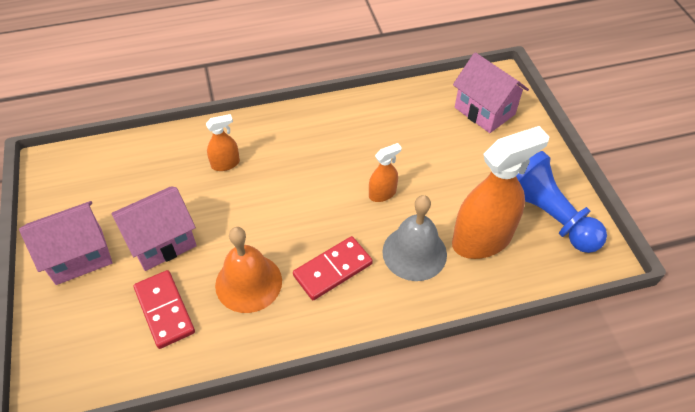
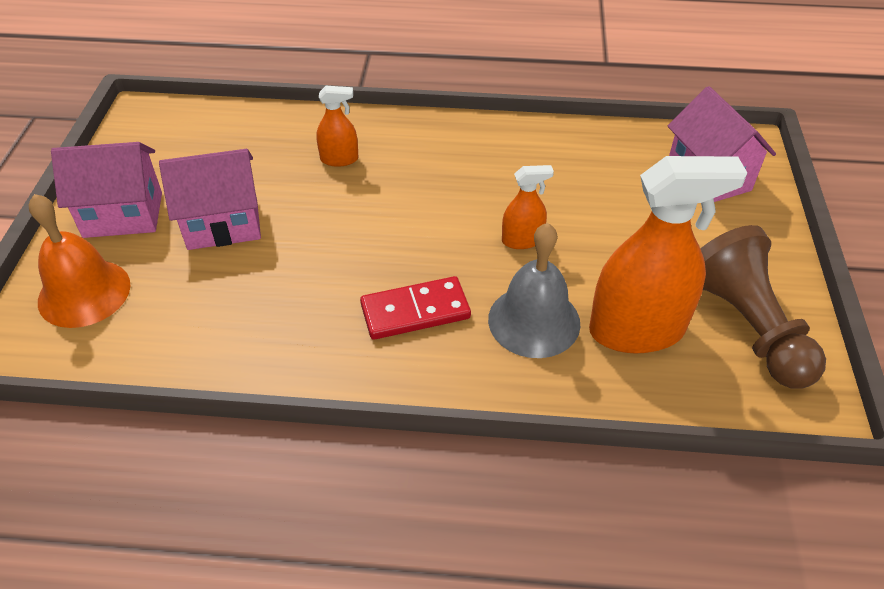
camera: 20 degrees right, 5 degrees down
(165, 310) = (188, 299): red domino -> none
(248, 283) = (302, 297): orange bell -> orange bell (84, 293)
(547, 216) = (747, 326): blue pawn -> brown pawn

